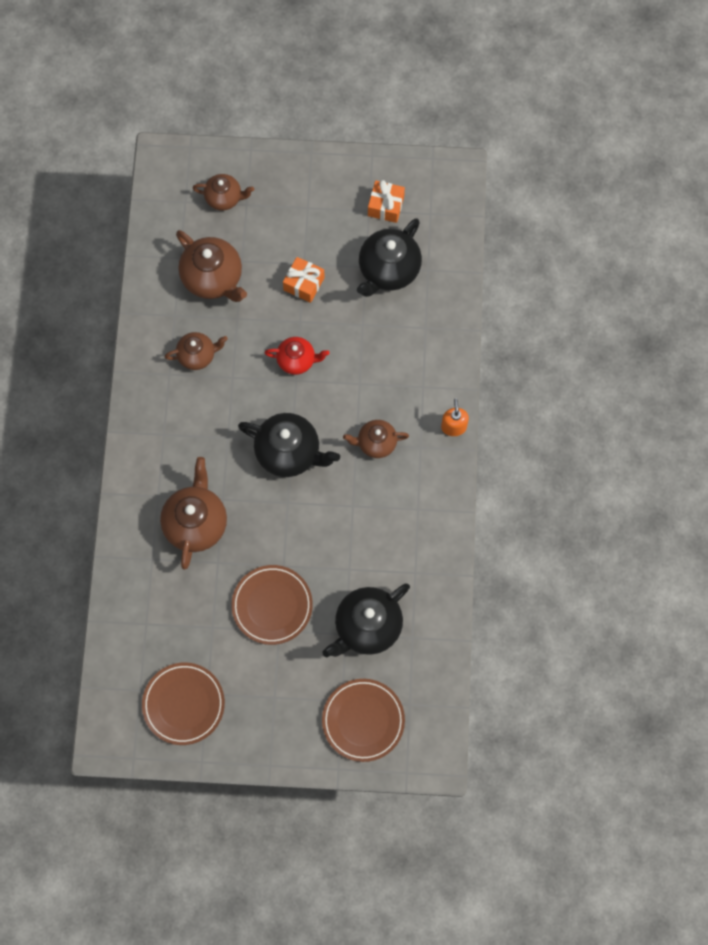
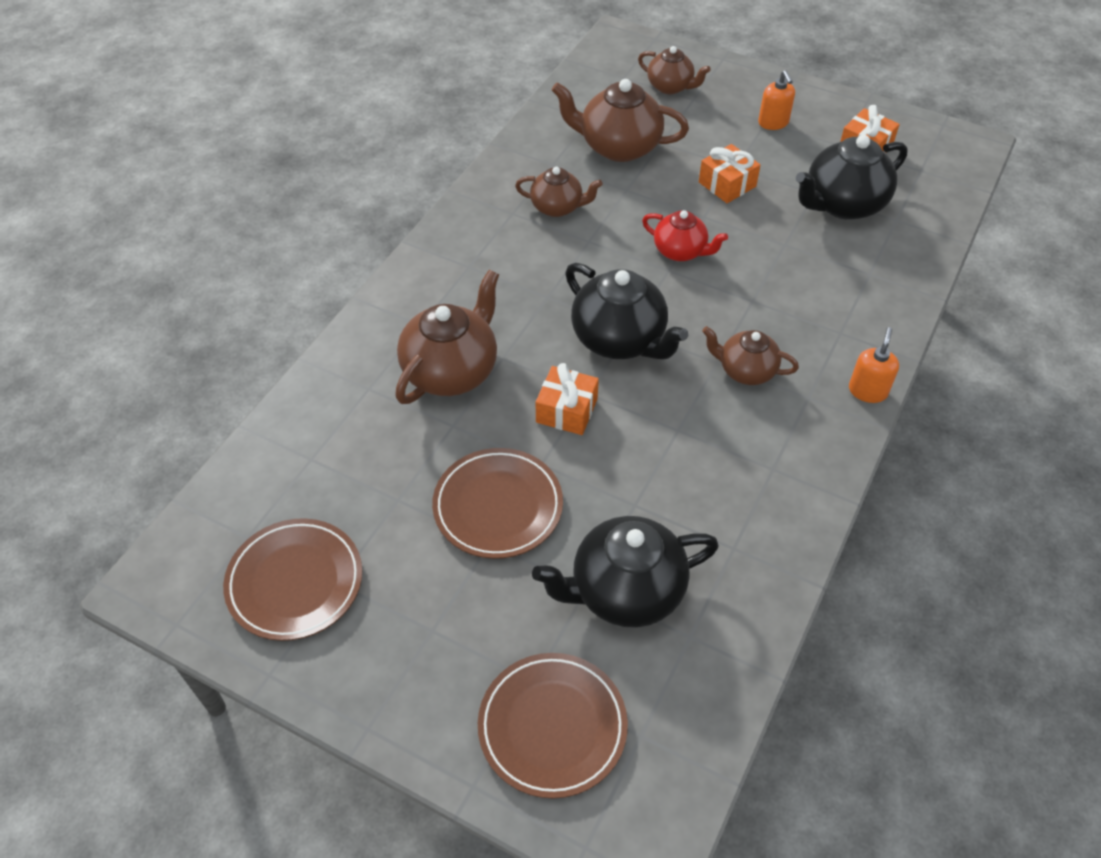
camera: 25 degrees right, 20 degrees down
(213, 278) = (618, 147): brown teapot -> brown teapot turned 120 degrees clockwise
(280, 521) = (566, 410): none -> orange gift
(313, 207) = (773, 123): none -> orange soap dispenser

